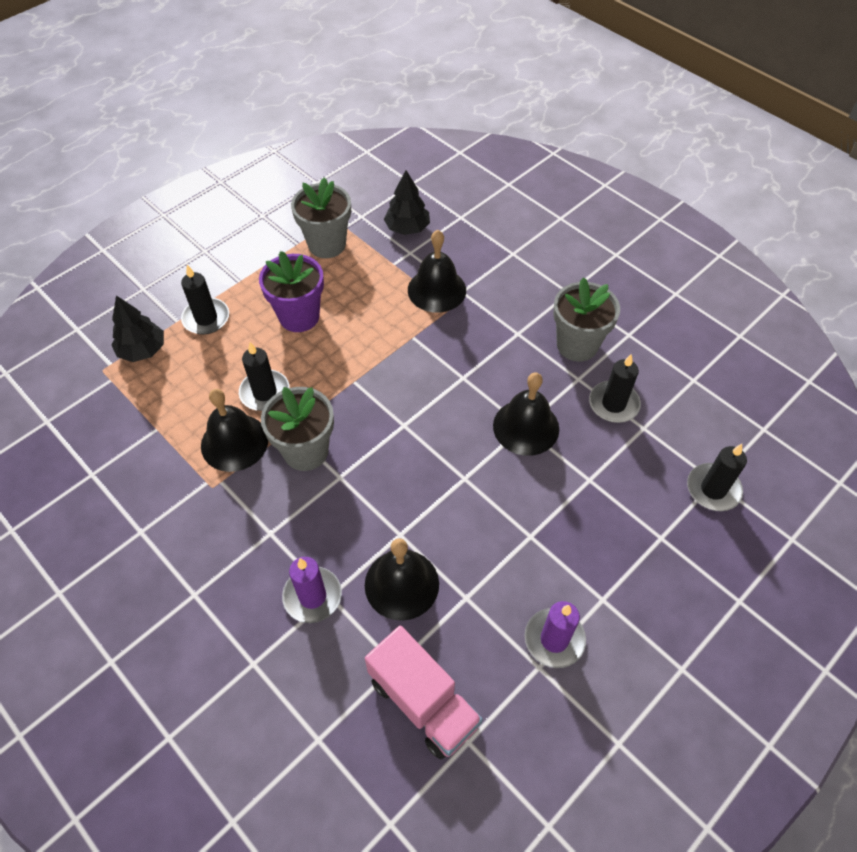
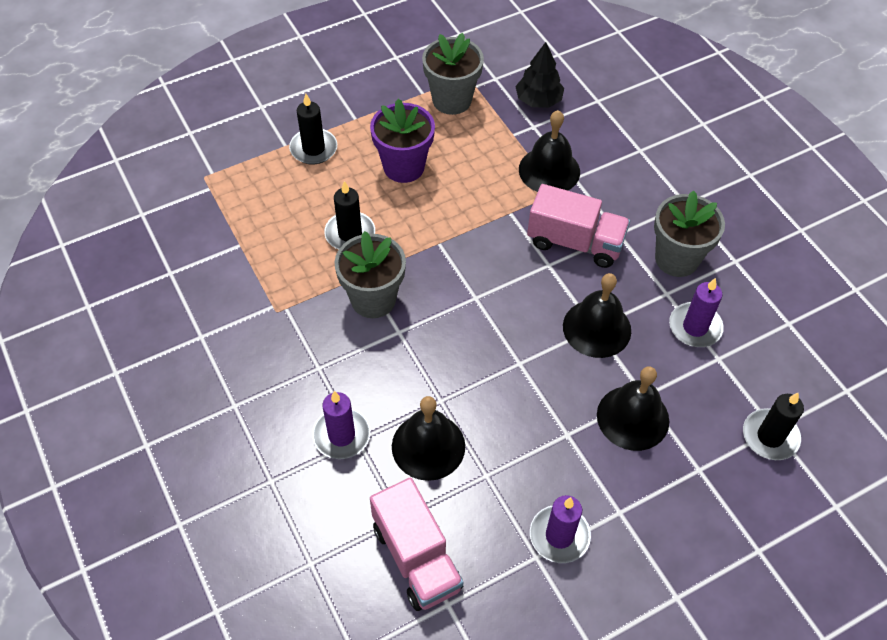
camera: 15 degrees right, 0 degrees up
(142, 350) = (246, 166): black tree -> none
(234, 442) = (308, 274): black bell -> black bell (633, 417)
(481, 351) = (575, 242): none -> pink truck
(613, 404) = (695, 327): black candle -> purple candle

